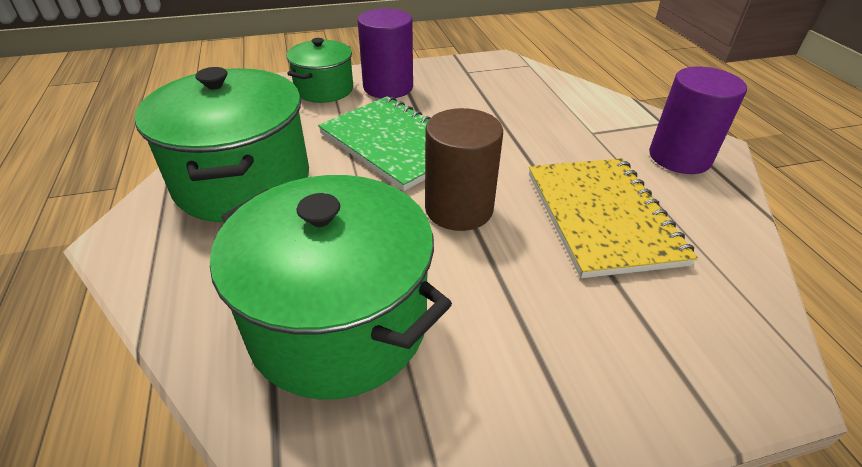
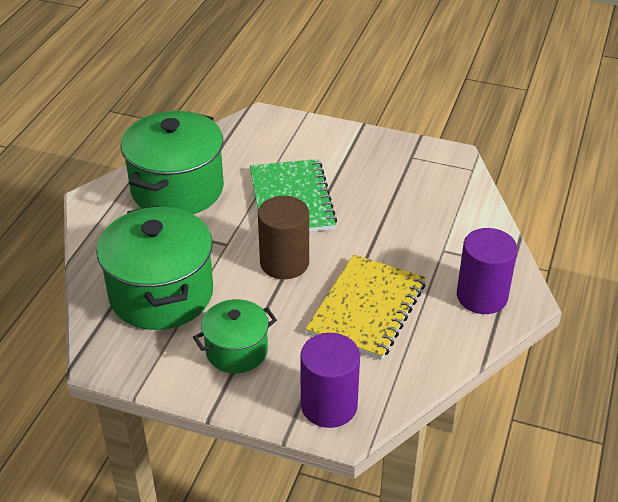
camera: 35 degrees right, 0 degrees up
(324, 89) = (286, 134): green pot -> green pot (236, 351)
(388, 87) = (334, 149): purple cylinder -> purple cylinder (329, 405)

